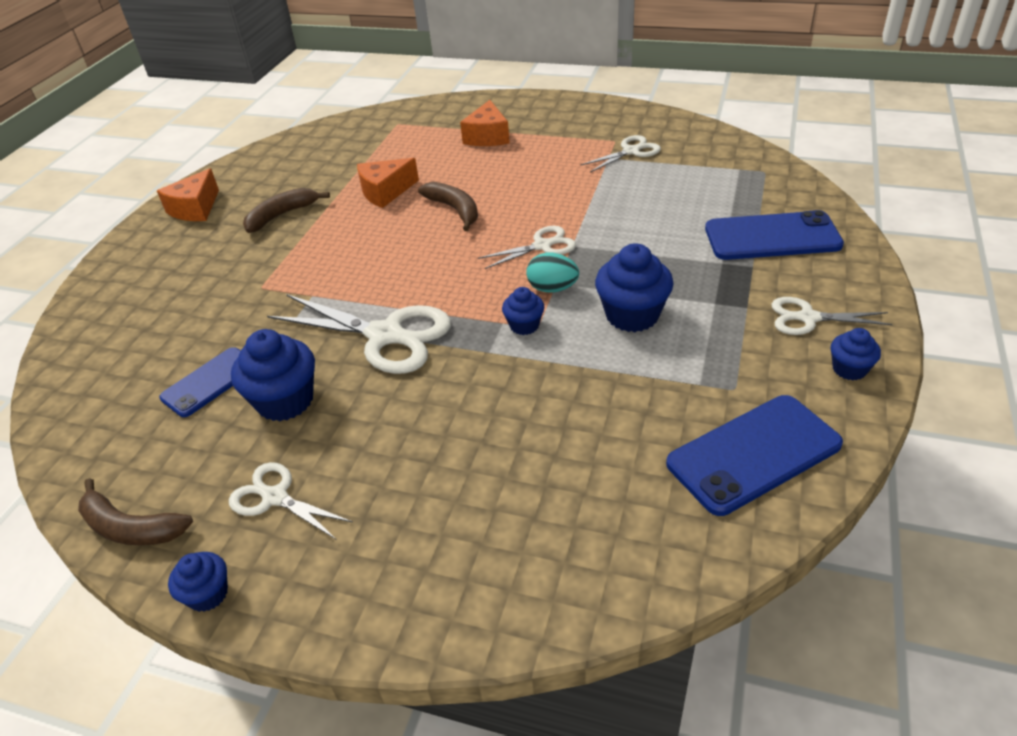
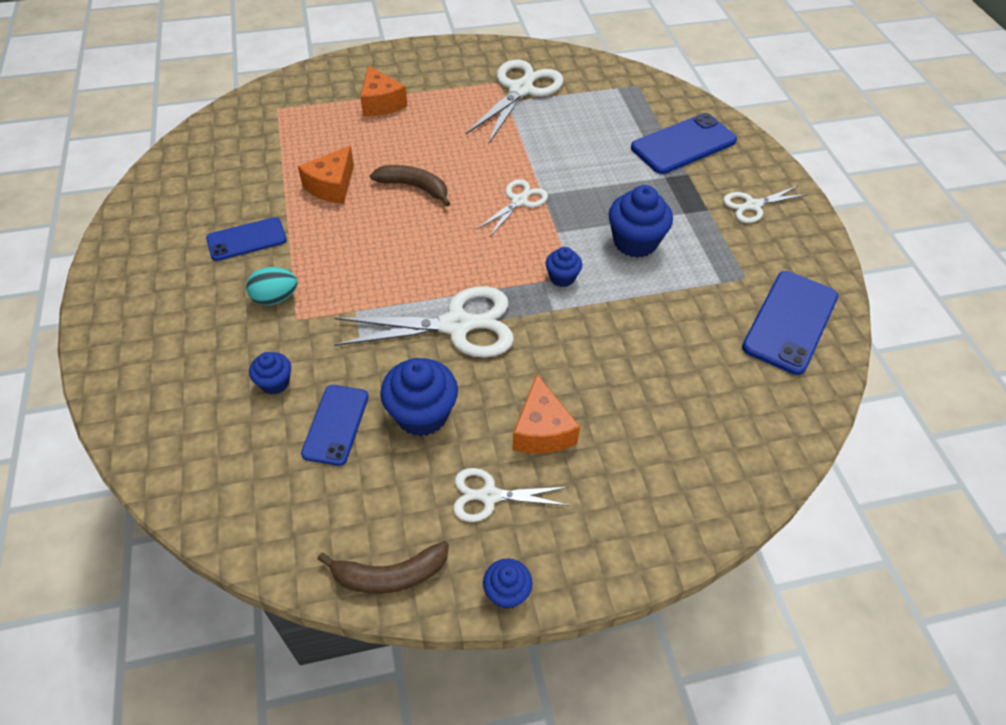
camera: 35 degrees left, 10 degrees up
(195, 209) = (141, 258): orange cheese -> orange cheese (542, 430)
(281, 215) = (246, 239): brown banana -> blue phone
(552, 288) = (558, 238): turquoise egg -> turquoise egg (275, 298)
(631, 151) = (520, 90): white scissors -> white scissors, size x1.77
(849, 369) = (803, 237): blue cupcake -> blue cupcake (275, 383)

